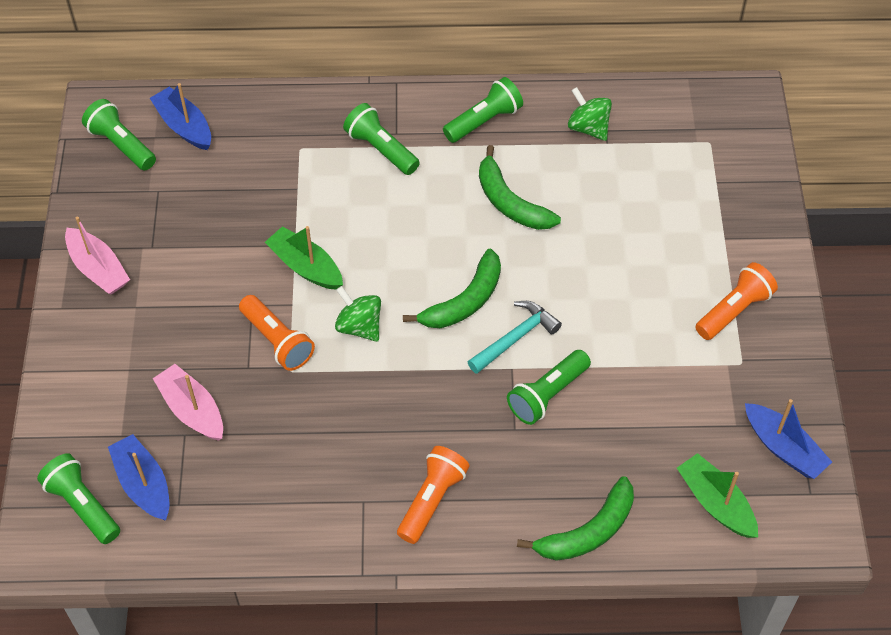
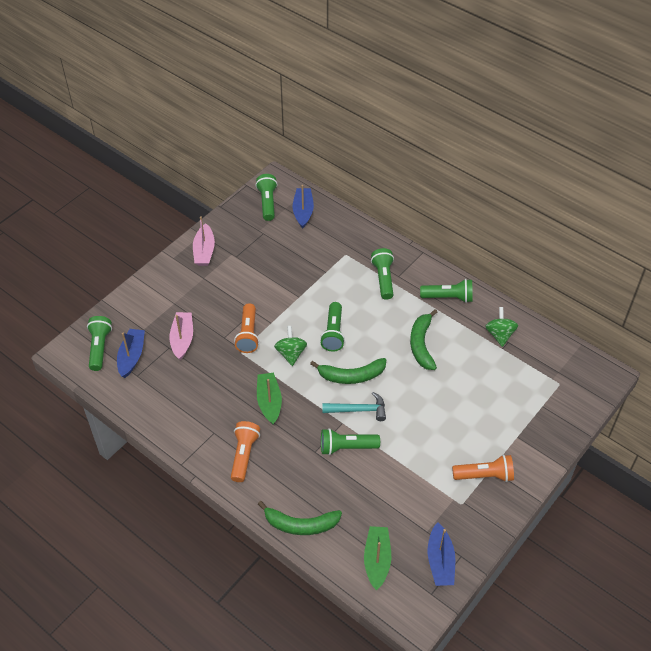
camera: 40 degrees right, 5 degrees down
(305, 266) = (294, 310): green boat -> green boat (269, 402)
(387, 262) = (333, 333): none -> green flashlight
(432, 500) = (244, 455): orange flashlight -> orange flashlight turned 60 degrees counterclockwise

